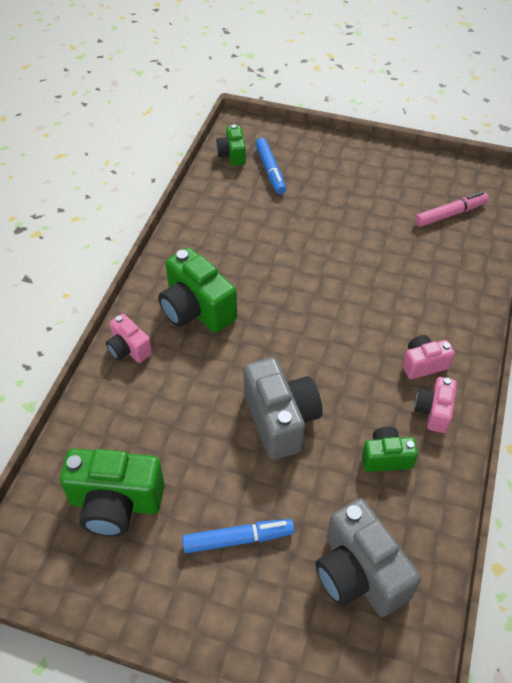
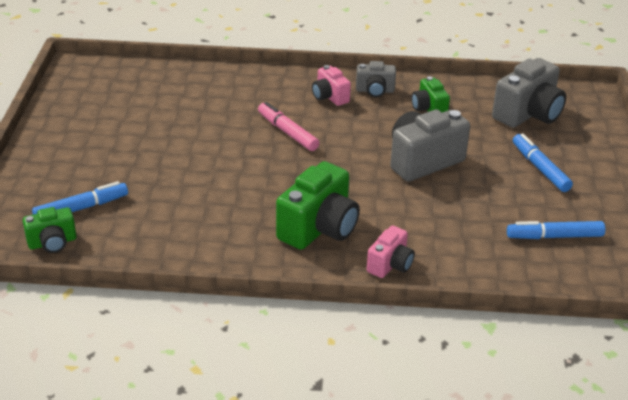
camera: 105 degrees left, 15 degrees down
(116, 503) = (554, 236): green camera -> blue marker
(433, 411) = (375, 91): pink camera -> grey camera
(450, 214) = (137, 90): pink marker -> pink marker (287, 132)

